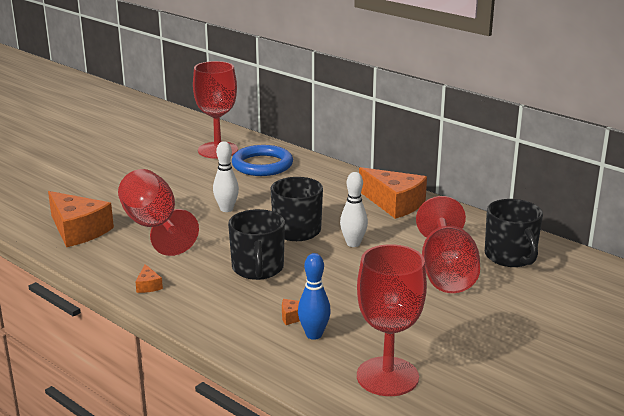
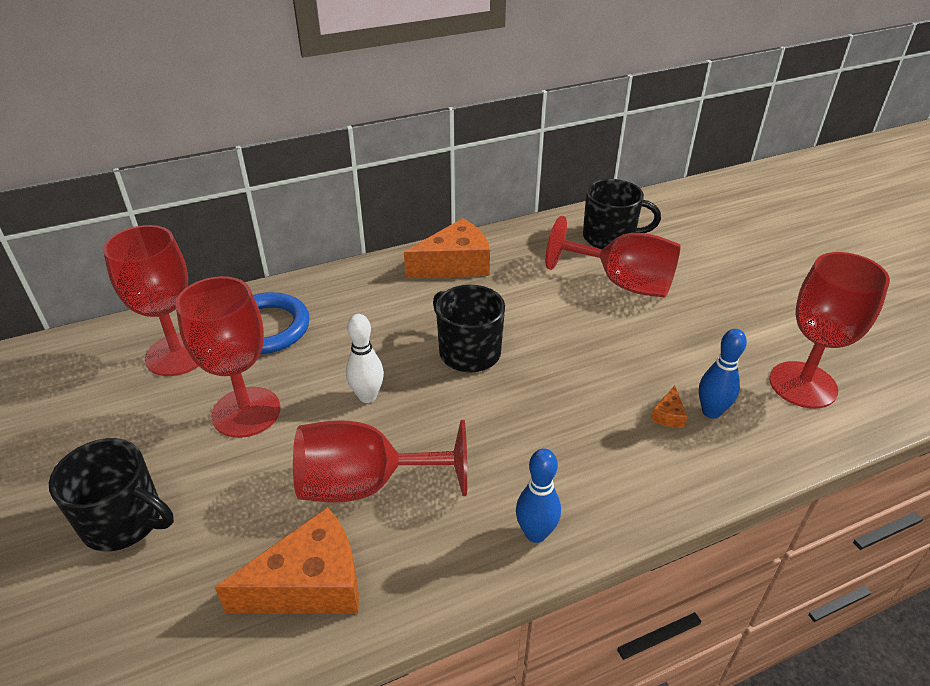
camera: 65 degrees left, 15 degrees up
(148, 285) = (535, 533): orange cheese -> blue bowling pin
(186, 181) = (246, 412): none -> red goblet
(258, 269) = (544, 413): black mug -> black mug (124, 521)
(353, 244) = (527, 321): white bowling pin -> none

